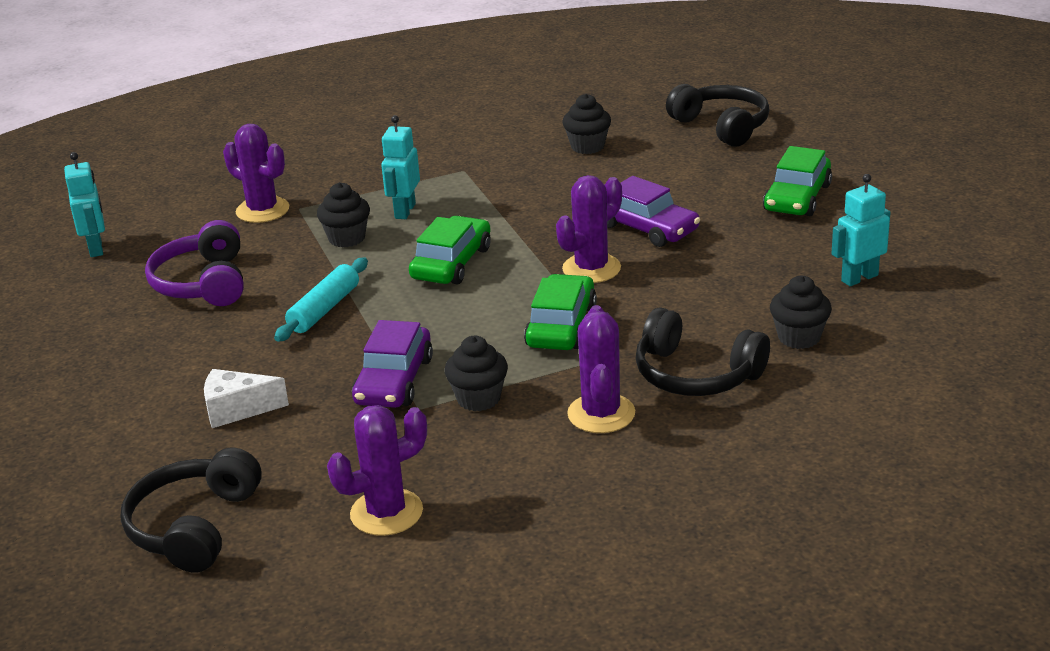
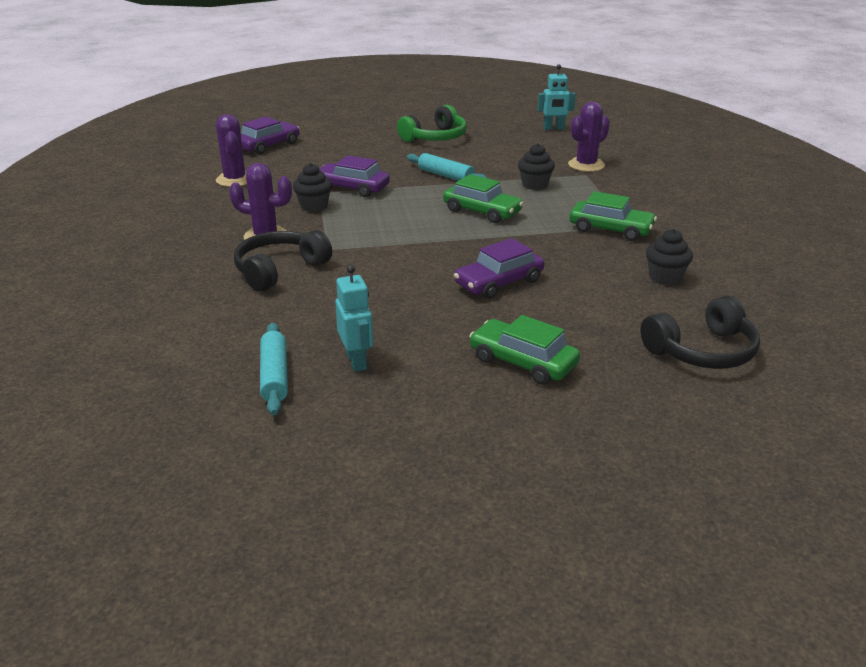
camera: 100 degrees right, 0 degrees up
(143, 346) = (435, 138): none -> green headphones
(194, 526) = (268, 145): black headphones -> purple car
(203, 283) = (497, 150): purple headphones -> none
(237, 409) = (356, 154): white cheese -> none
(404, 211) = (567, 203): turquoise robot -> none
(561, 326) = (375, 236): green car -> green car (610, 229)
(591, 268) = (445, 254): purple cactus -> none
(799, 337) = (291, 315): black cupcake -> none
(920, 316) = (275, 376): none -> turquoise rolling pin

